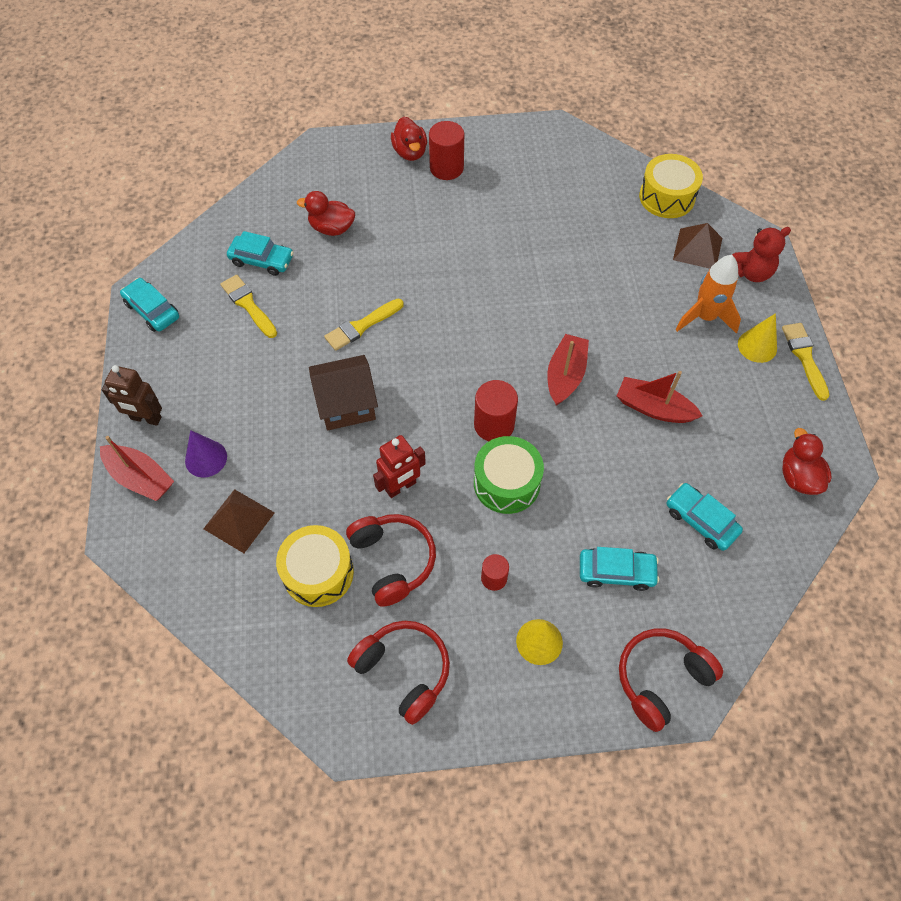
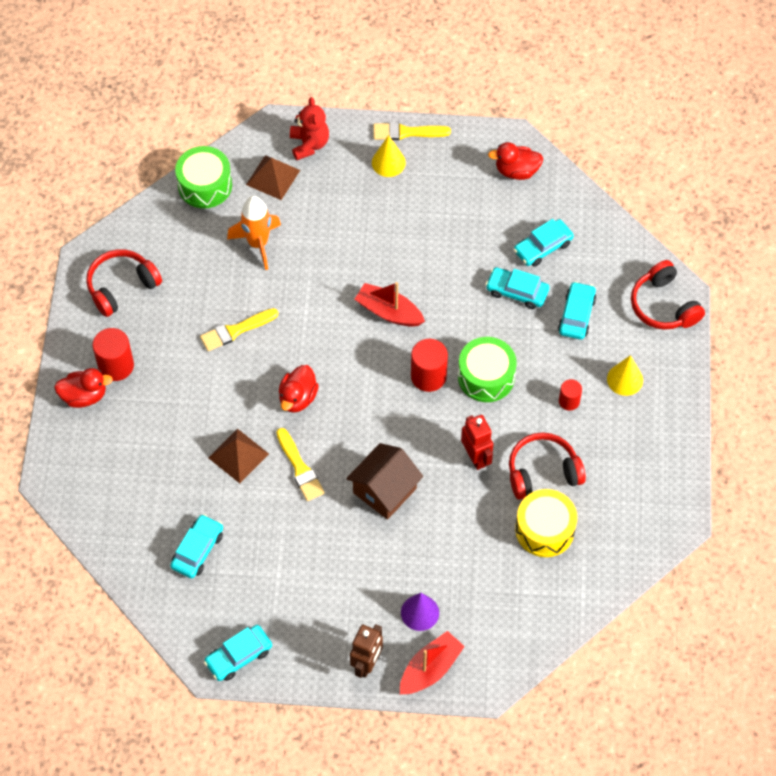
camera: 80 degrees left, 0 degrees up
(239, 520) = (486, 588): brown pyramid -> brown pyramid (238, 455)
(248, 305) = (252, 566): yellow brush -> yellow brush (235, 330)
(331, 228) = (171, 481): red duck -> red duck (298, 398)
(346, 404) = (385, 490): brown house -> brown house turned 45 degrees clockwise
(404, 671) = (635, 476): red headphones -> red headphones (122, 287)
(629, 500) = (517, 292): none -> turquoise car
(653, 408) = (434, 254): red boat -> none
(667, 197) = (205, 185): yellow drum -> green drum
(705, 317) = (350, 192): orange rocket -> orange rocket (258, 243)

